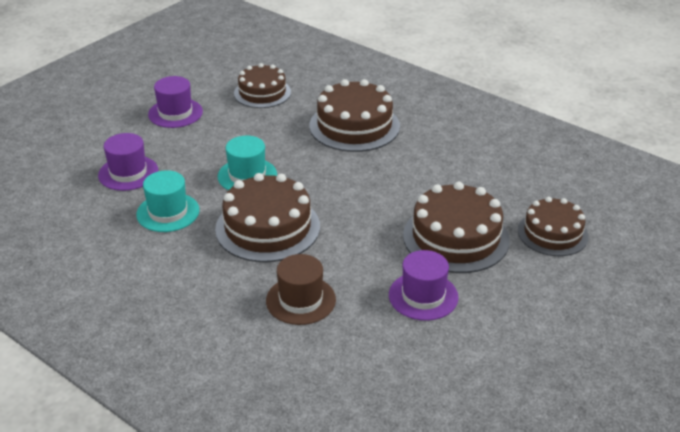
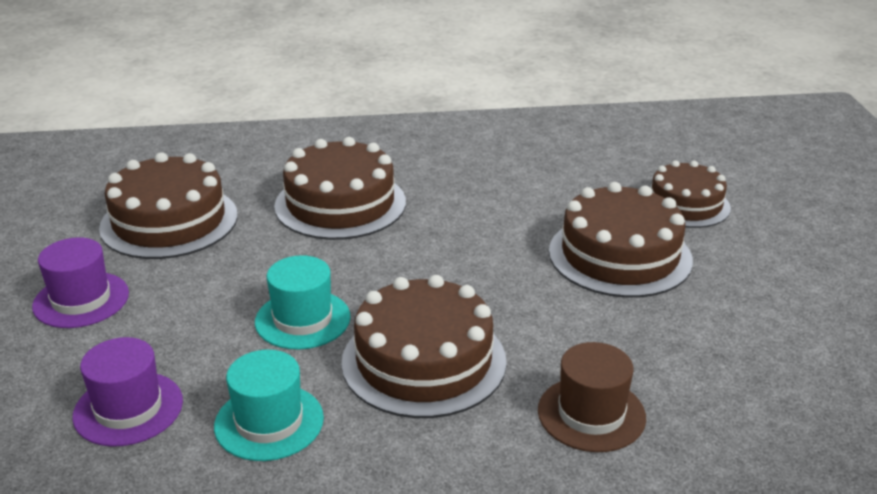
camera: 45 degrees left, 5 degrees down
(262, 93) = (169, 221): brown cake -> brown cake, size x1.51
(423, 296) = (689, 328): purple hat -> none

